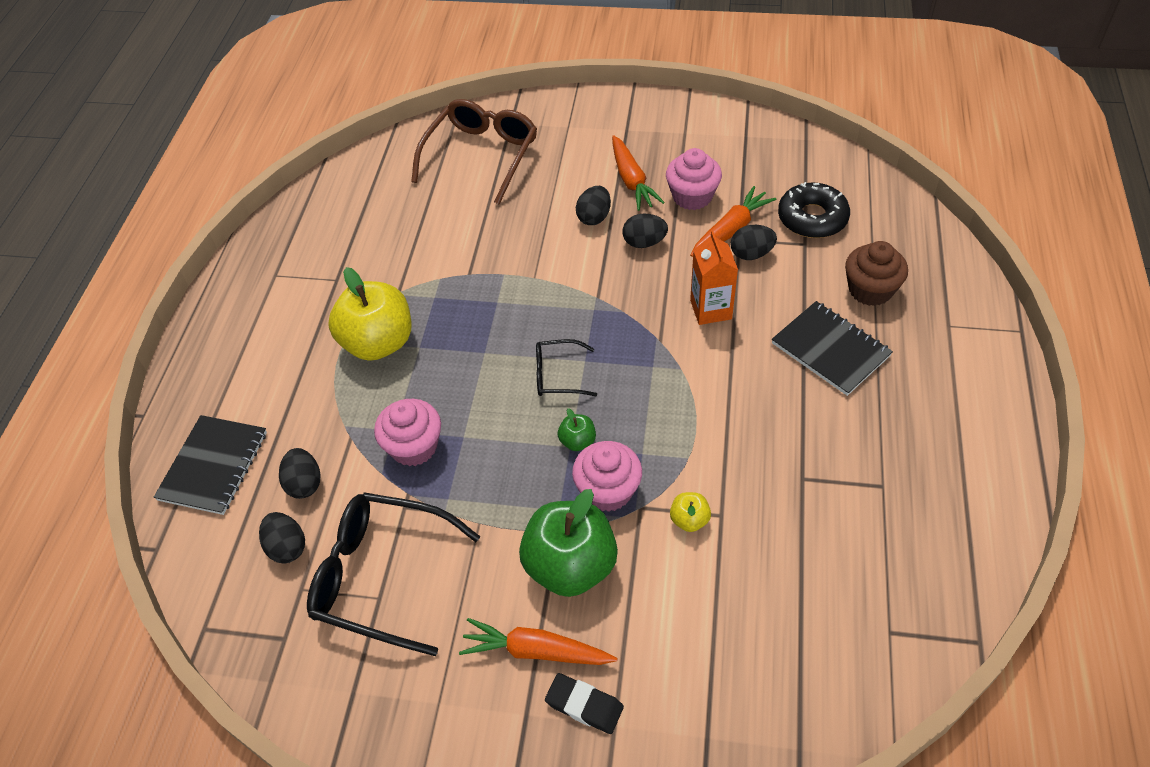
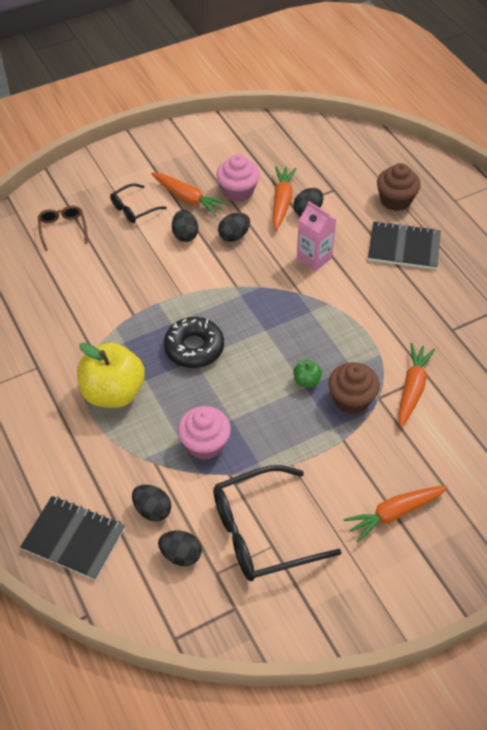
camera: 40 degrees left, 0 degrees up
(214, 466) = (74, 539): black notebook -> black notebook turned 45 degrees counterclockwise
(481, 155) = (63, 229): brown glasses -> brown glasses, size x0.52
(557, 375) = (256, 348): black glasses -> black glasses (133, 209)
(570, 566) = (370, 455): green apple -> none
(584, 705) = (447, 524): black eraser -> none
(608, 490) = (351, 399): pink cupcake -> brown cupcake
(689, 520) = (412, 388): yellow apple -> orange carrot
(710, 309) = (314, 258): orange carton -> pink carton
(812, 218) = (324, 171): black donut -> black donut (194, 348)

